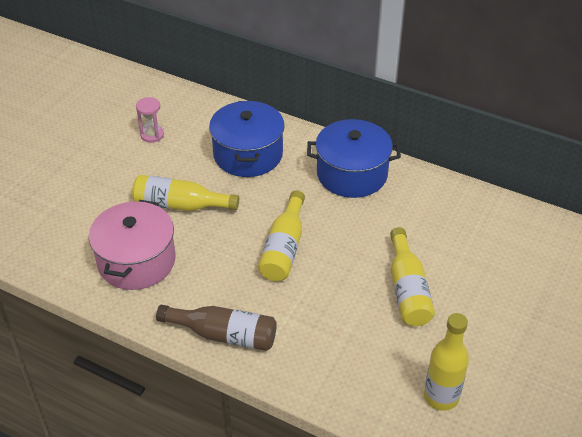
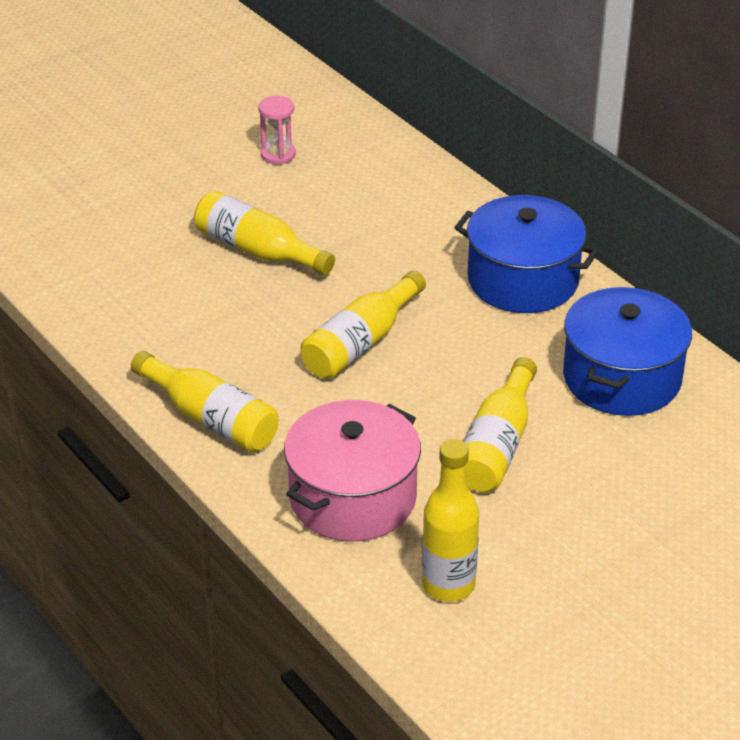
camera: 25 degrees right, 5 degrees down
(136, 261) = (157, 299): pink pot -> pink pot (353, 498)
(224, 335) = (210, 418): brown bottle -> yellow bottle
(248, 154) = (392, 214): blue pot -> blue pot (621, 378)

